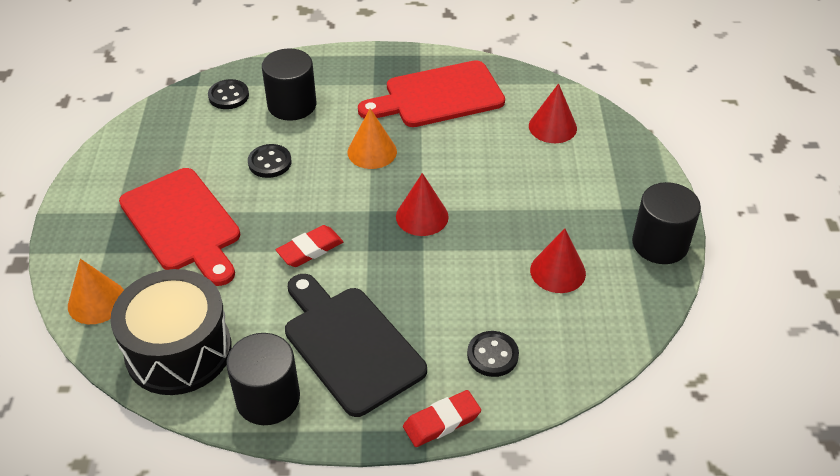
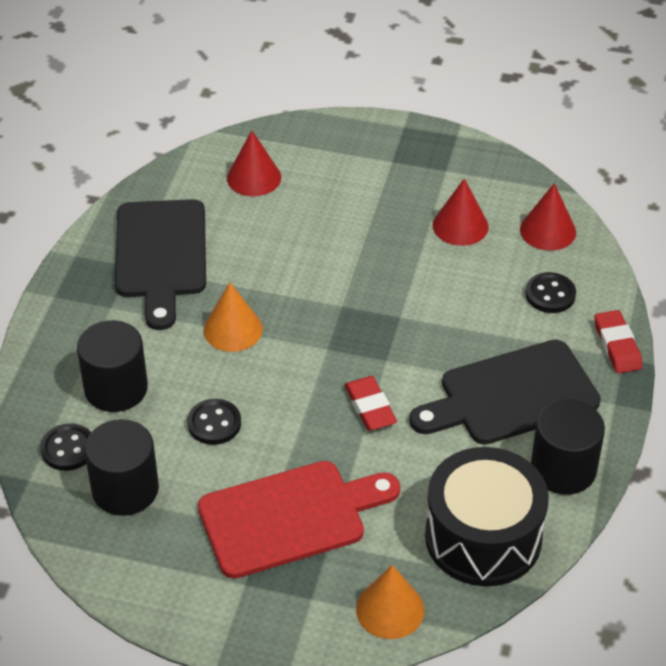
camera: 75 degrees left, 0 degrees up
(422, 216) = (351, 307): red cone -> red cone (548, 230)
(438, 96) = (160, 255): red cutting board -> black cutting board
(660, 244) = (447, 149): black cylinder -> black cylinder (125, 489)

